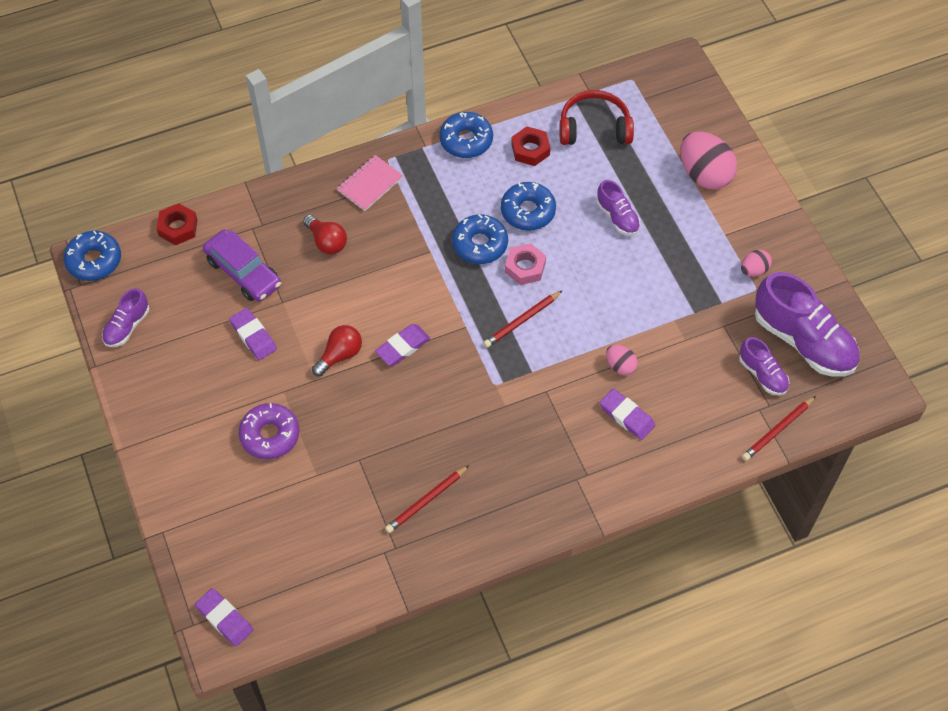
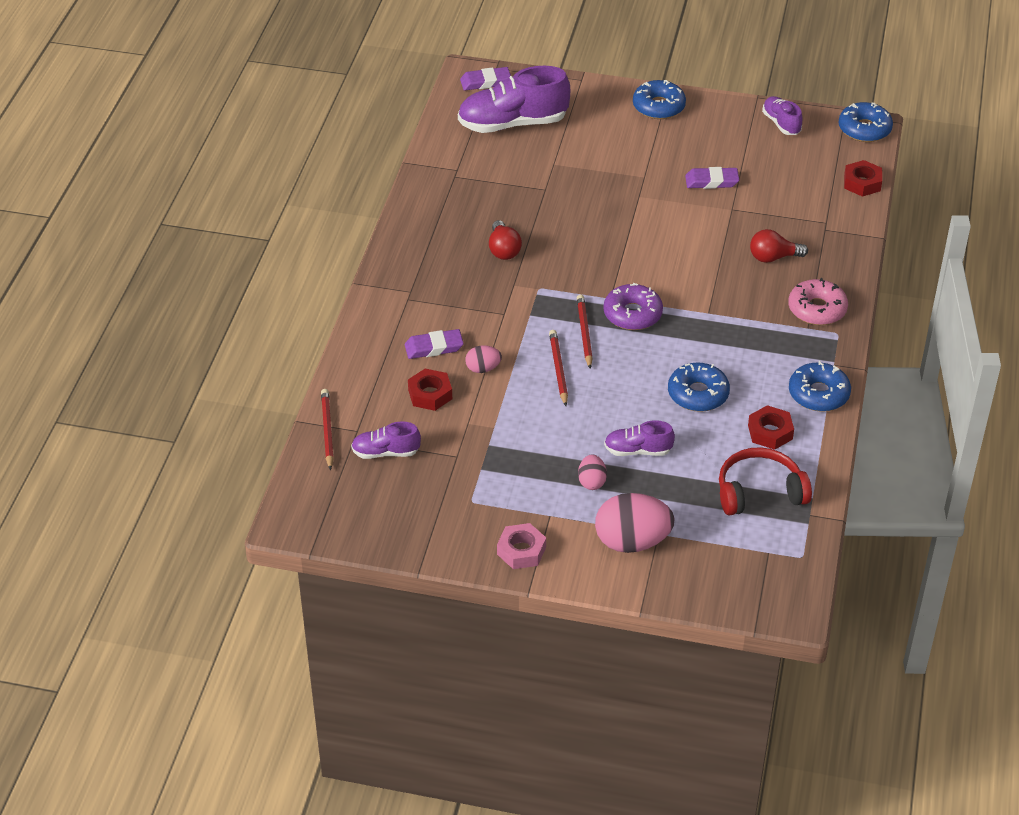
camera: 125 degrees right, 15 degrees down
(243, 272) = (781, 200): purple car -> none
(270, 435) = (611, 155): purple donut -> purple donut (632, 314)
(340, 355) = (649, 218): red light bulb -> red light bulb (503, 250)
(370, 184) = (817, 309): pink notebook -> pink donut
(403, 347) = (624, 254): purple eraser -> none
(426, 501) = (475, 207): red pencil -> red pencil (558, 369)
(480, 244) = (688, 346): blue donut -> blue donut (658, 106)
(525, 267) = (637, 361): pink nut -> pink nut (521, 551)
(594, 128) = (759, 492): red headphones -> red headphones turned 135 degrees counterclockwise
(679, 384) = (430, 394): none -> red nut
(754, 270) = (492, 511): pink egg -> pink egg (591, 482)
(803, 341) = (389, 500): purple shoe -> purple shoe (513, 124)

